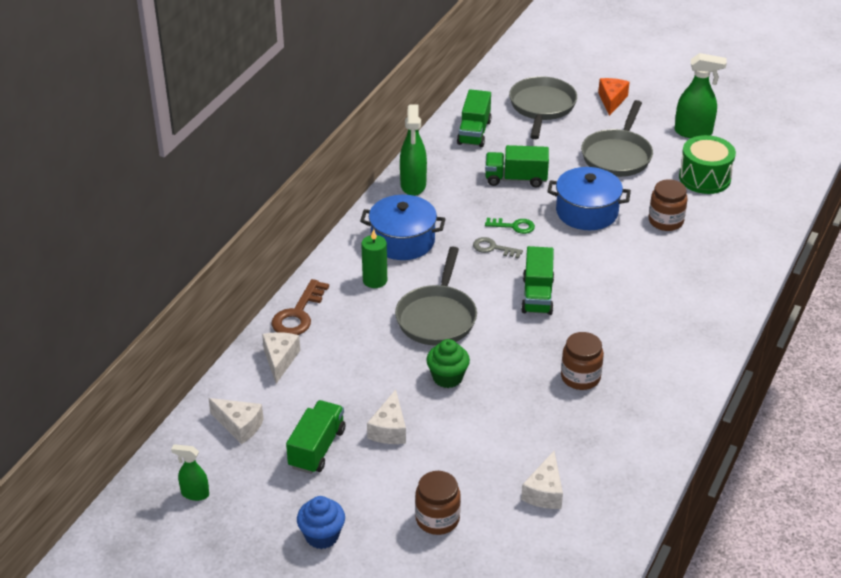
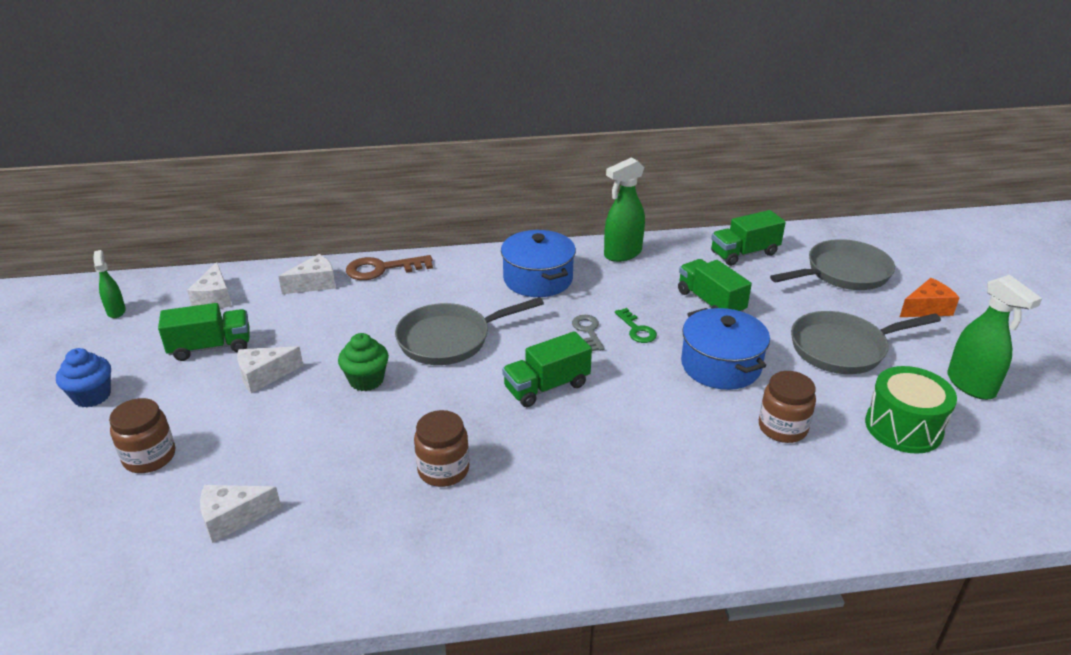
camera: 55 degrees right, 5 degrees down
(375, 280) = (466, 287): green candle -> none

